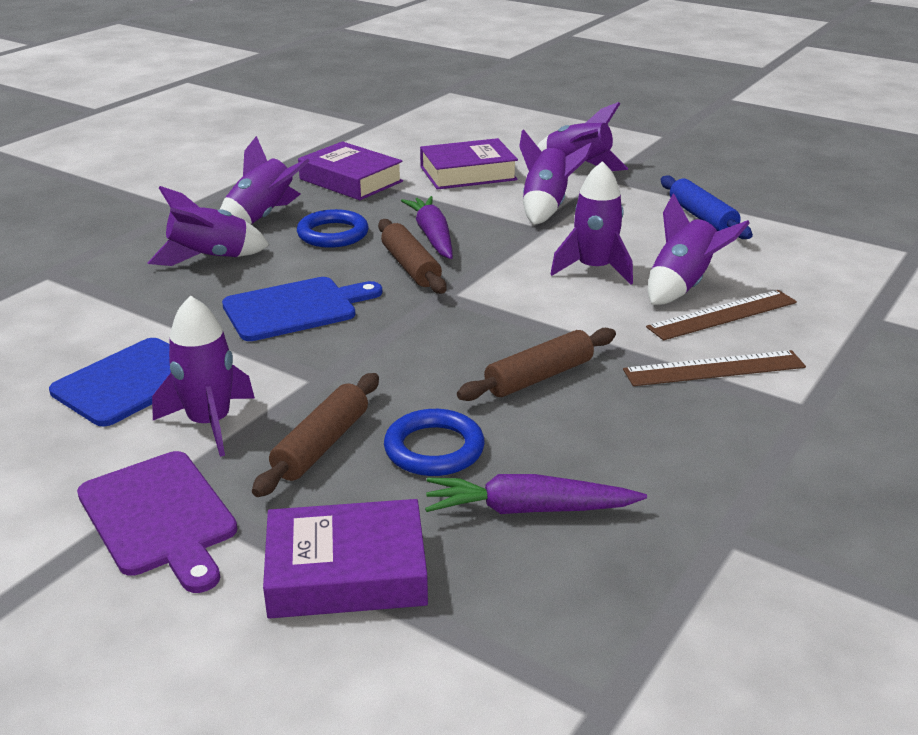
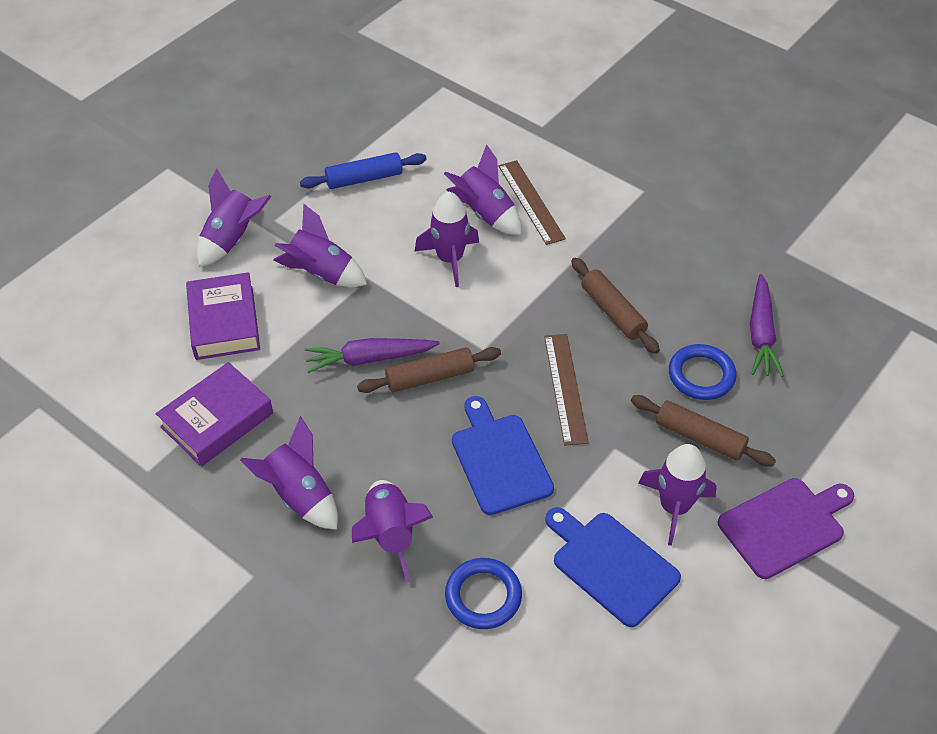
camera: 85 degrees left, 20 degrees up
(333, 234) = (351, 434): blue ring -> blue ring (483, 596)
(346, 572) = (825, 423): purple book -> none
(714, 368) = (603, 221): brown ruler -> brown ruler (565, 388)

